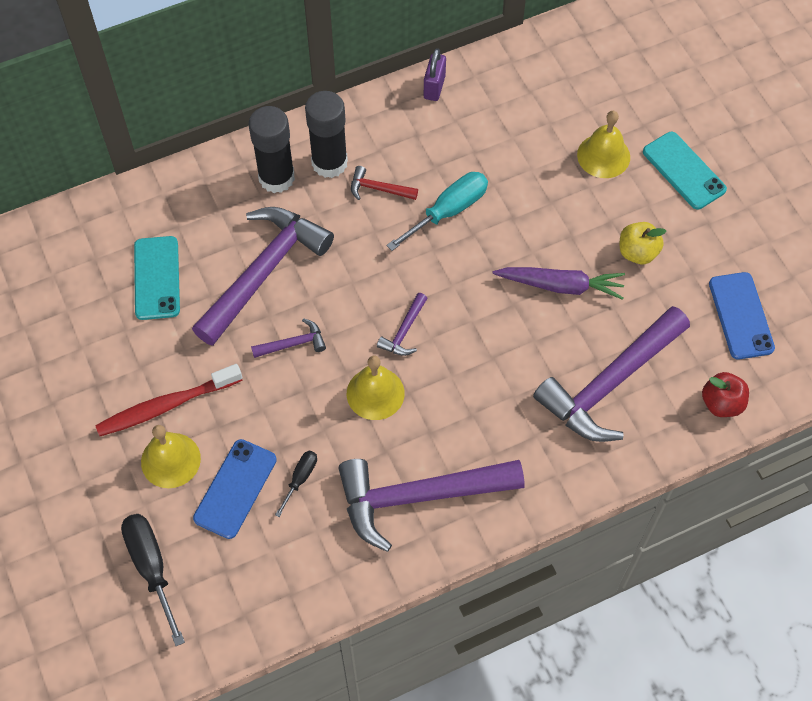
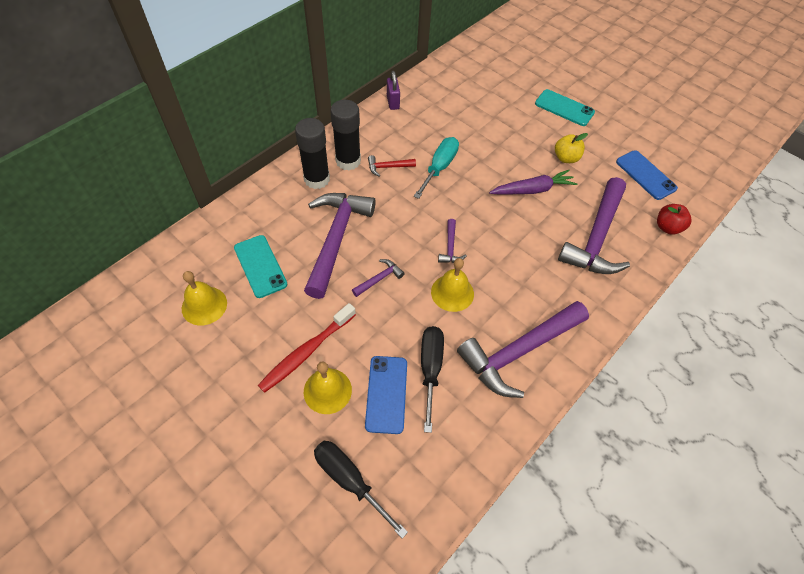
camera: 25 degrees left, 5 degrees down
(300, 479) = (430, 369): black screwdriver -> black screwdriver, size x1.83
(603, 156) = (514, 112): yellow bell -> yellow bell (204, 305)

